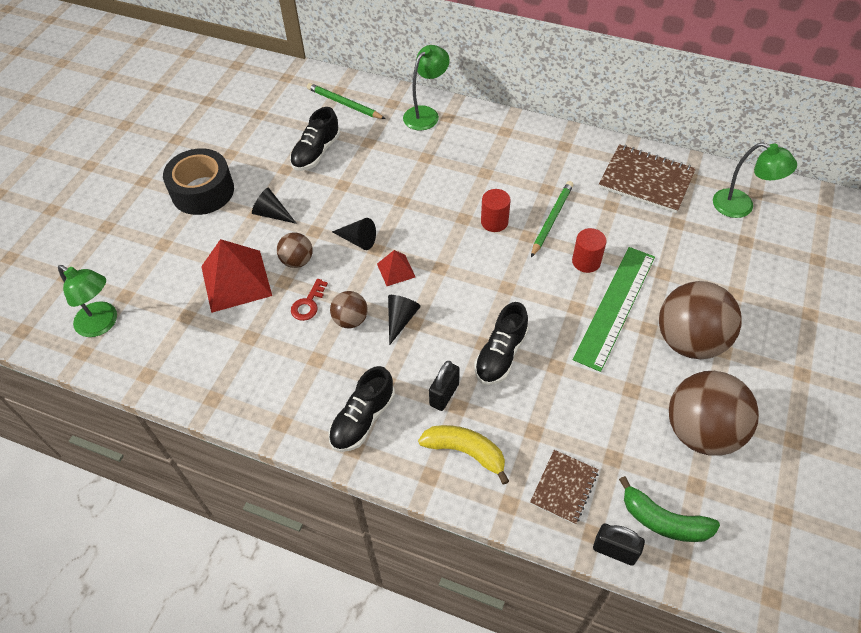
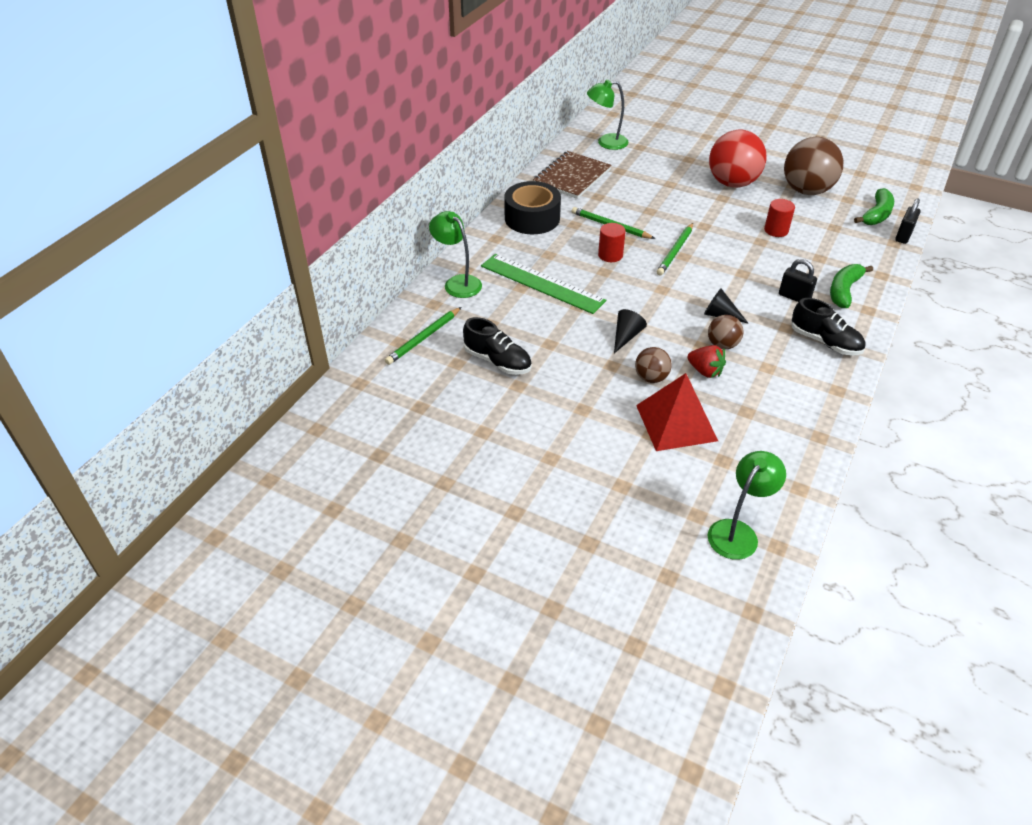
camera: 85 degrees left, 10 degrees down
(202, 191) = (542, 454): black tape -> black tape (532, 218)
(272, 214) = (584, 395): black cone -> none
(308, 304) = (705, 371): red key -> red strawberry
(396, 270) = (664, 315): red pyramid -> none
(465, 452) = (844, 291): yellow banana -> green banana
(500, 355) = (753, 266): black shoe -> none
(515, 279) = (675, 251): none -> green pencil
(564, 487) = (862, 250): brown notebook -> none
(586, 261) = (657, 215): red cylinder -> red cylinder (776, 230)
(615, 306) = (702, 208): green ruler -> green ruler (542, 283)
(689, 341) = (732, 183): brown ball -> red ball
(741, 207) = (606, 143): green lamp -> green lamp turned 135 degrees counterclockwise

